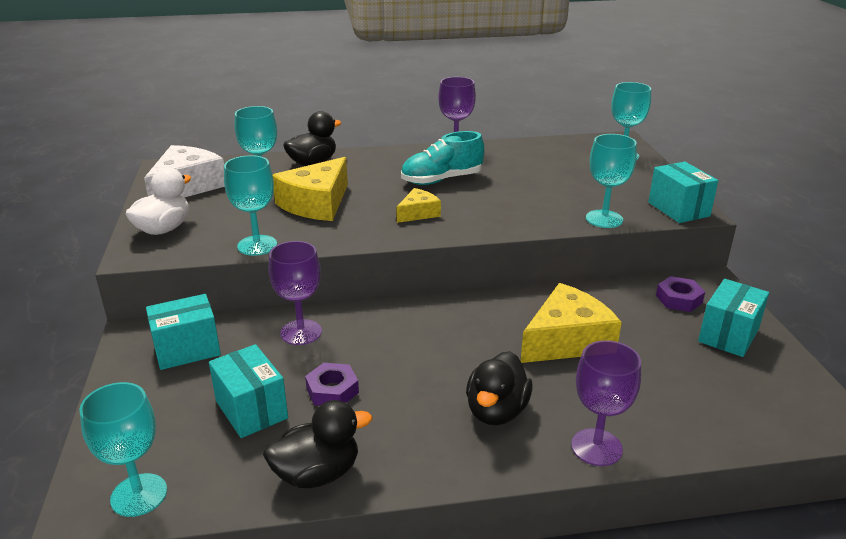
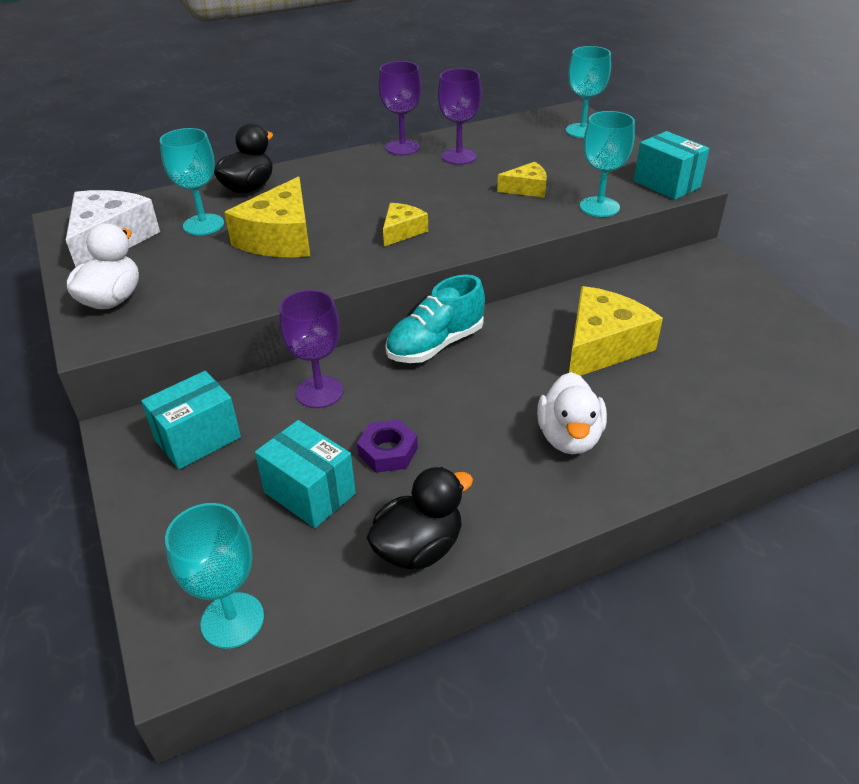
camera: 15 degrees left, 10 degrees up
(257, 245) = (239, 301): turquoise goblet -> none
(441, 180) = (406, 187): turquoise shoe -> turquoise shoe (435, 345)
(496, 411) = (569, 437): black duck -> white duck
(546, 195) = (527, 188): none -> yellow cheese
(596, 447) = (682, 454): purple goblet -> purple goblet (459, 156)
(679, 299) = (689, 281): purple nut -> none
(728, 335) = (751, 310): turquoise box -> none

